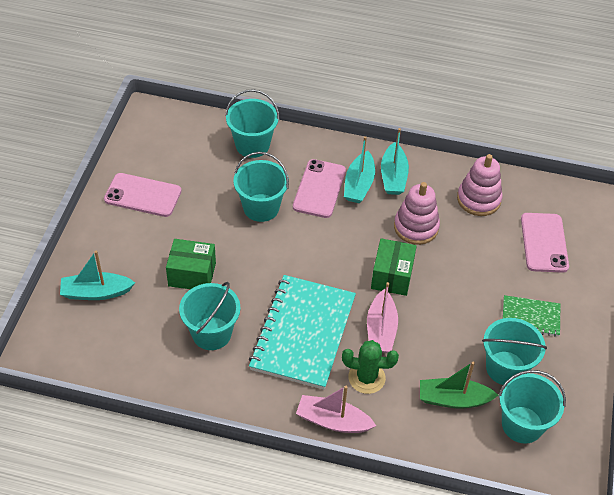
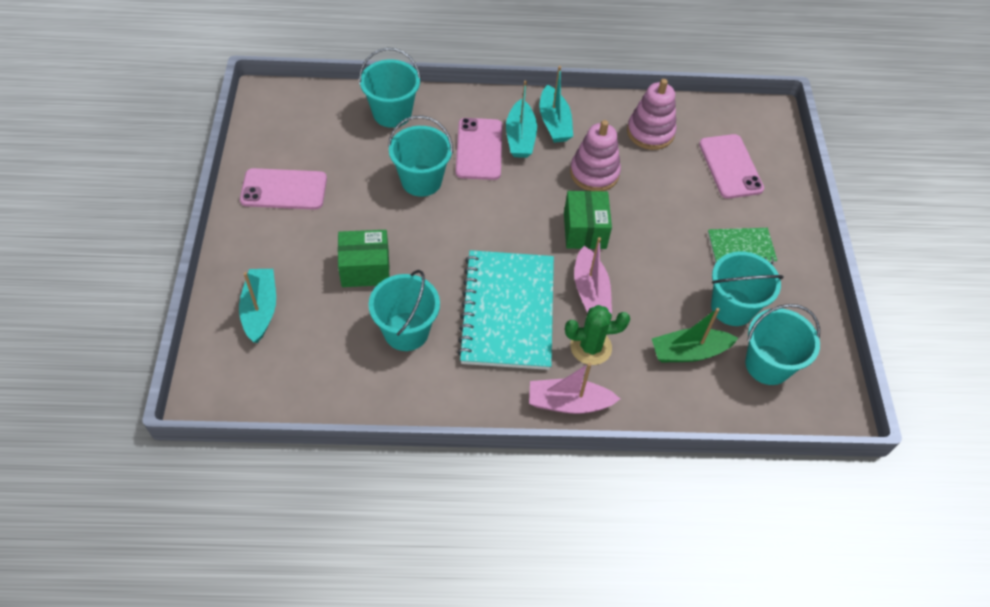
camera: 15 degrees left, 5 degrees up
(96, 292) = (260, 310): turquoise boat -> turquoise boat turned 105 degrees clockwise

